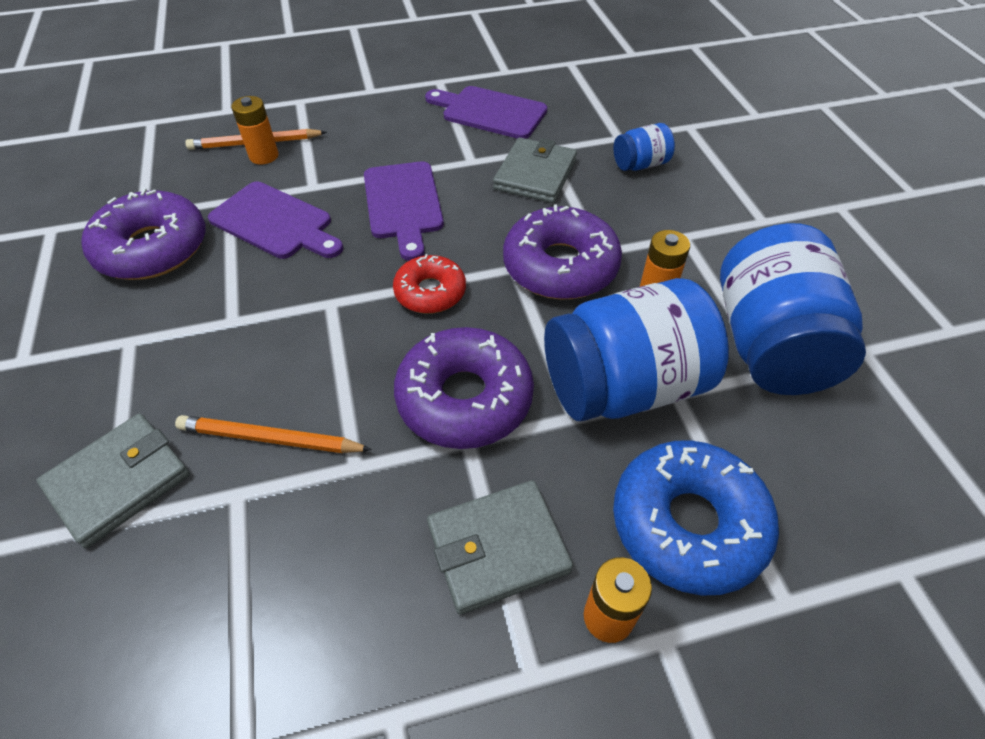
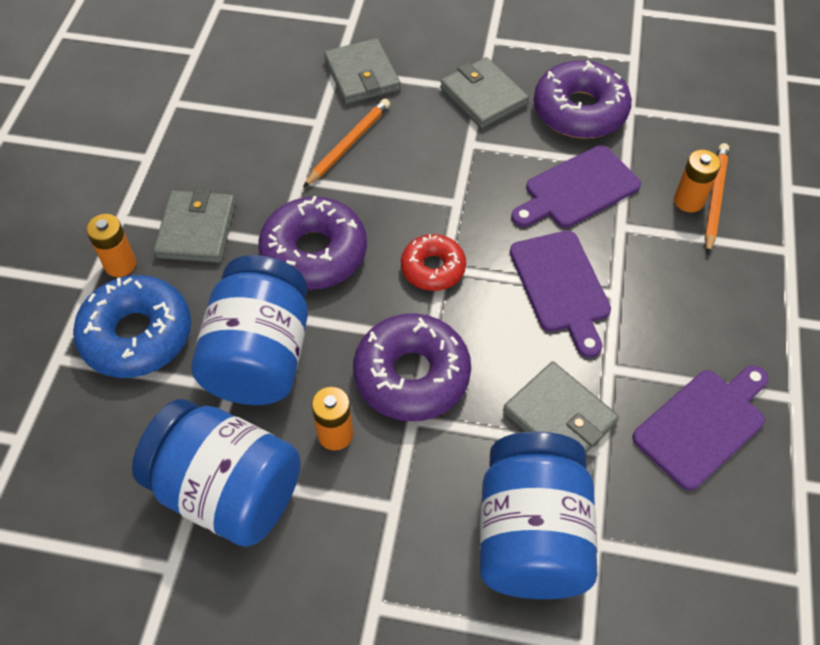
camera: 115 degrees right, 5 degrees up
(143, 333) = (483, 96): none -> grey wallet
(403, 204) = (561, 286): purple cutting board -> purple cutting board turned 120 degrees counterclockwise
(640, 164) = (531, 535): blue jar -> blue jar, size x2.15

